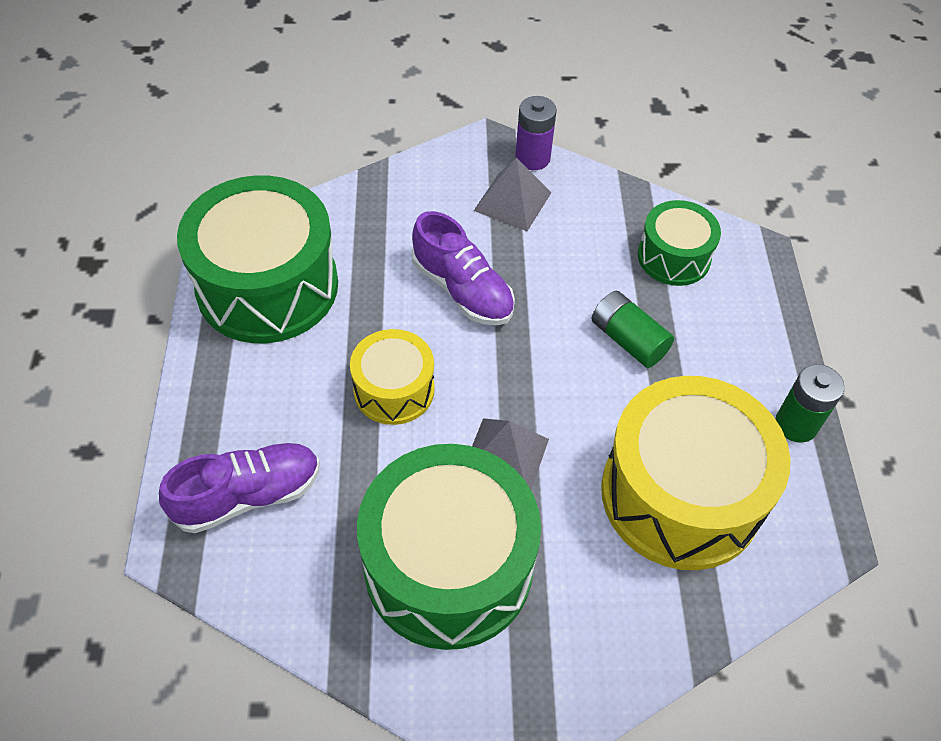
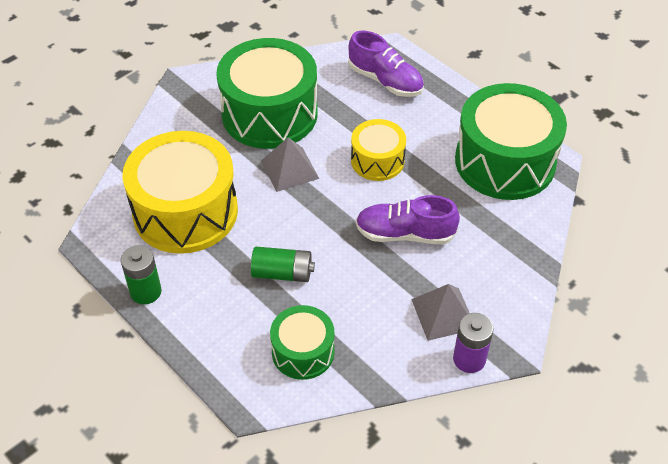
camera: 140 degrees right, 5 degrees down
(248, 495) = (385, 81): purple shoe -> purple shoe turned 75 degrees counterclockwise

